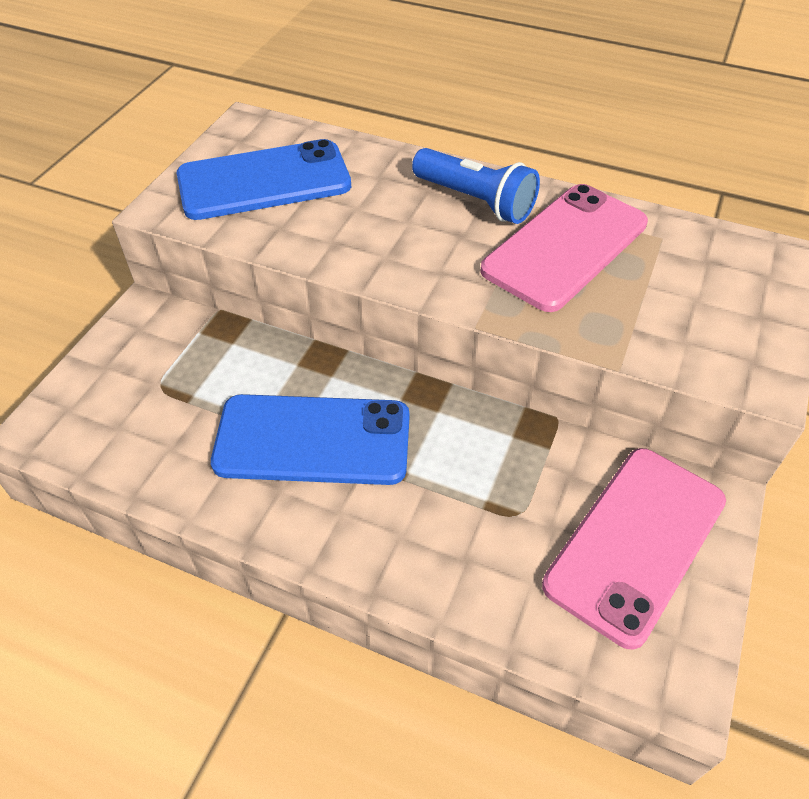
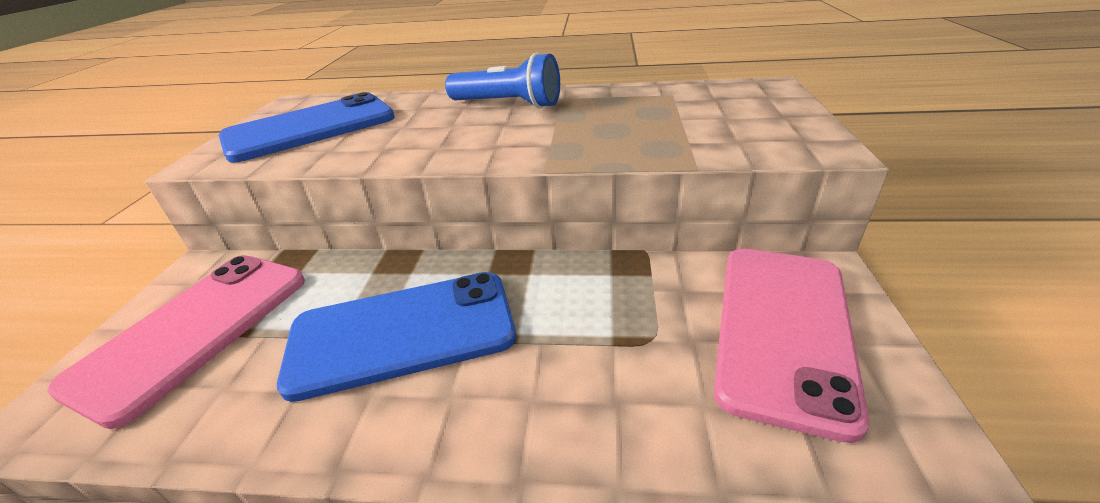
camera: 15 degrees left, 15 degrees down
(565, 247) = (598, 112): pink phone -> pink phone (194, 330)

